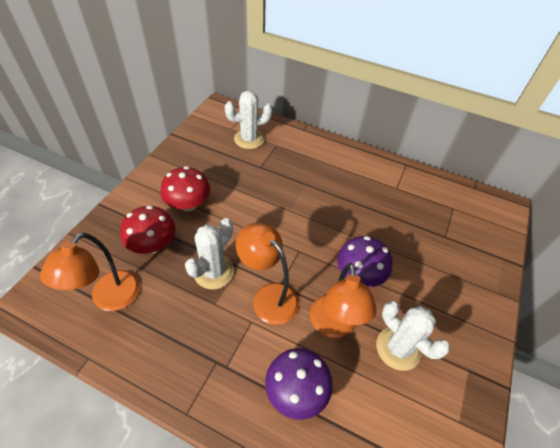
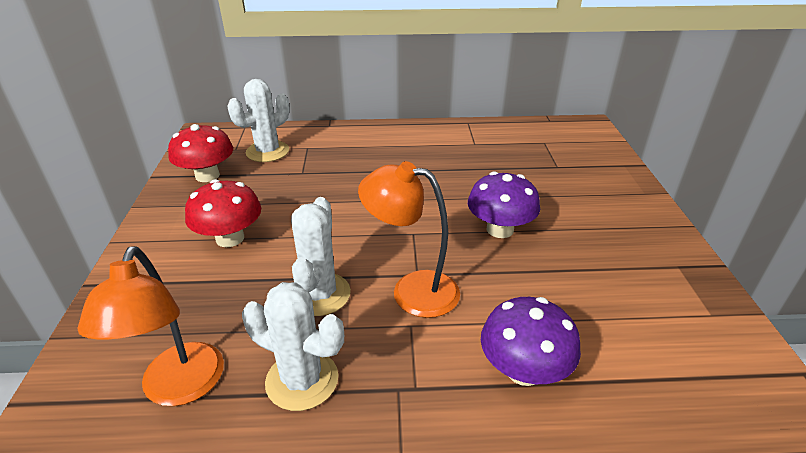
camera: 25 degrees left, 15 degrees down
(153, 244) = (207, 299): red mushroom -> red mushroom (207, 175)
(333, 326) = (512, 287): orange lamp -> none
(398, 348) = (596, 277): white cactus -> white cactus (302, 380)

